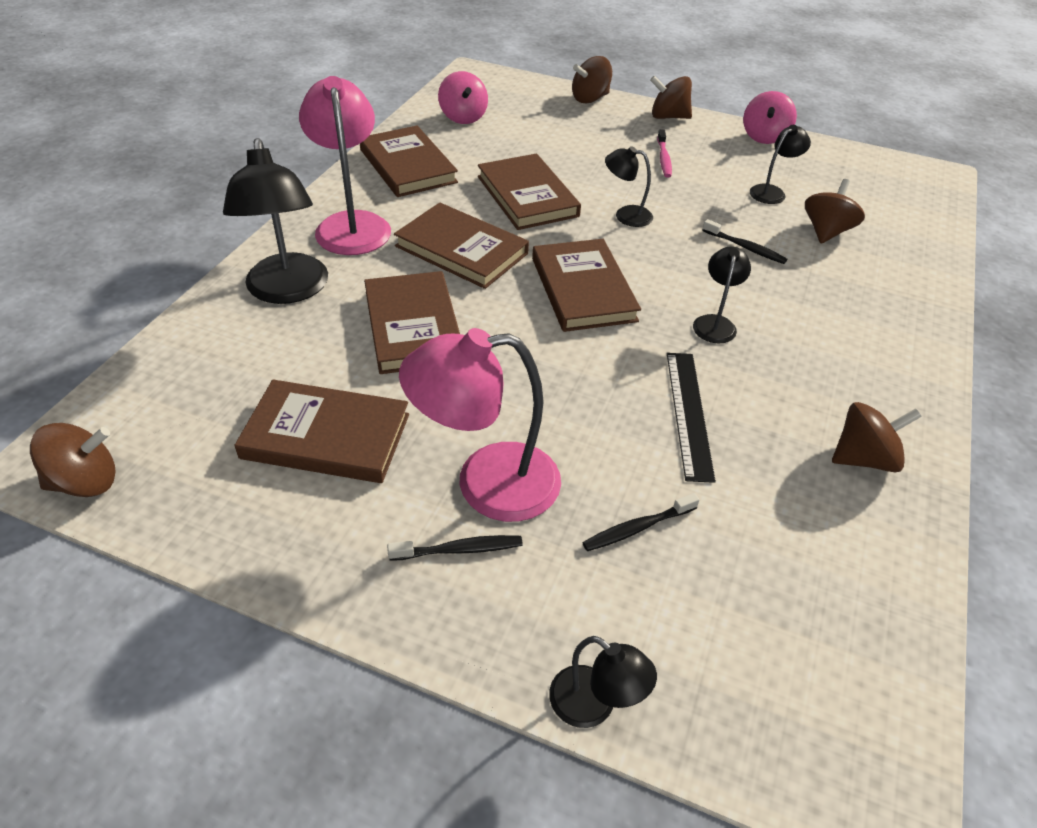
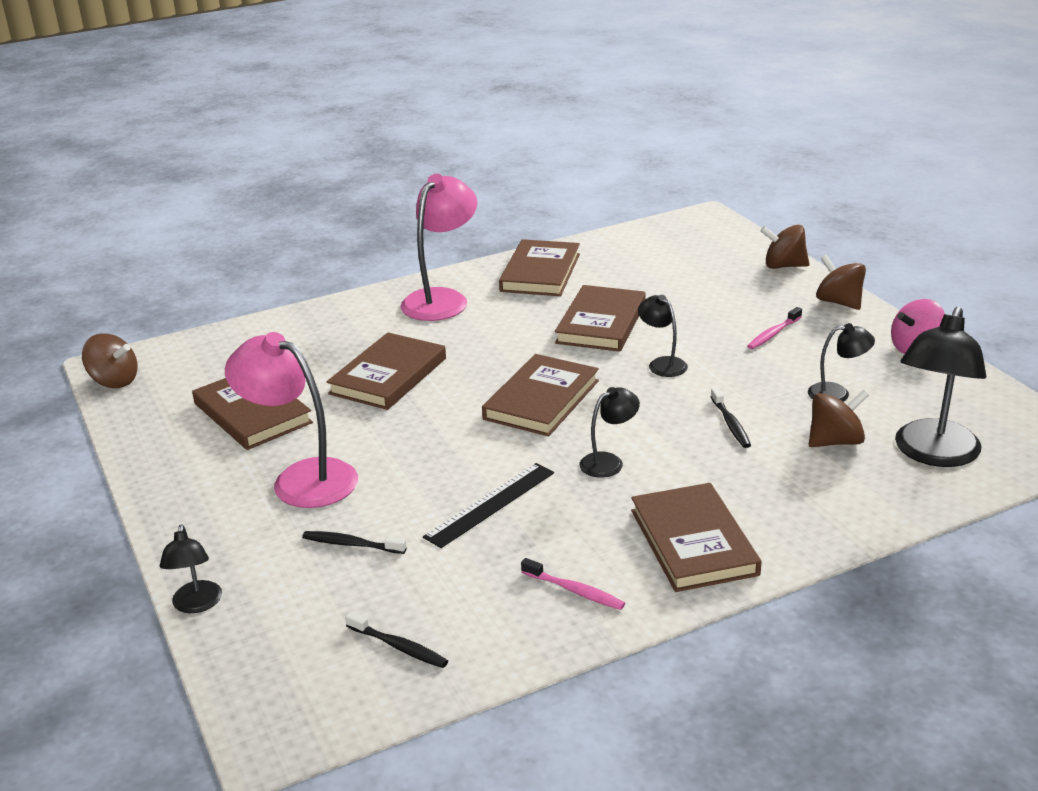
camera: 45 degrees right, 15 degrees down
(288, 291) = (343, 325): black lamp -> black lamp (933, 454)
(459, 550) = (238, 501): black toothbrush -> black toothbrush (398, 647)
(461, 250) = (492, 342): brown book -> brown book (693, 542)
(463, 117) = (641, 249): pink spinning top -> none
(863, 458) = (574, 591): brown spinning top -> pink toothbrush

